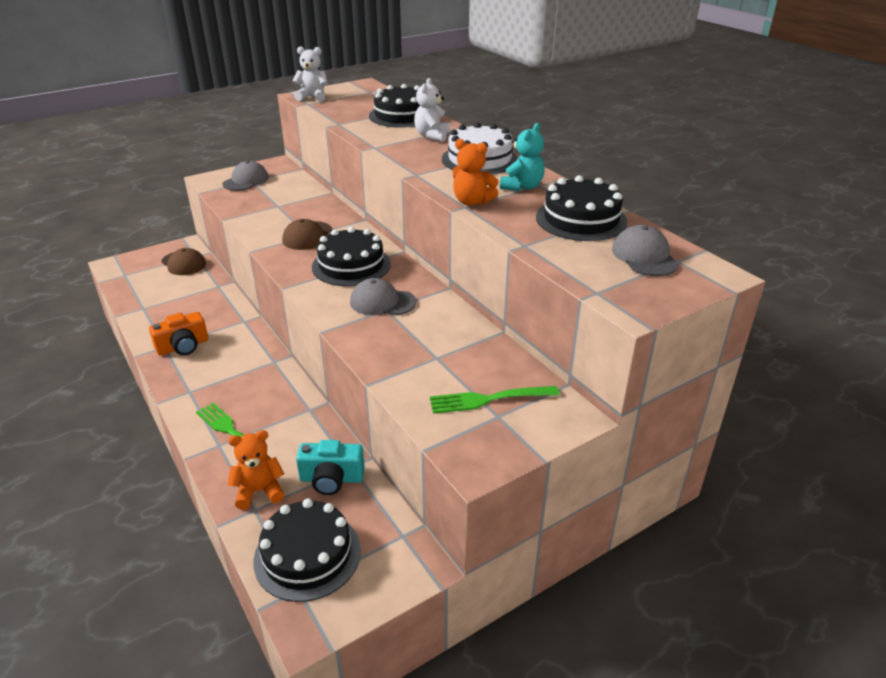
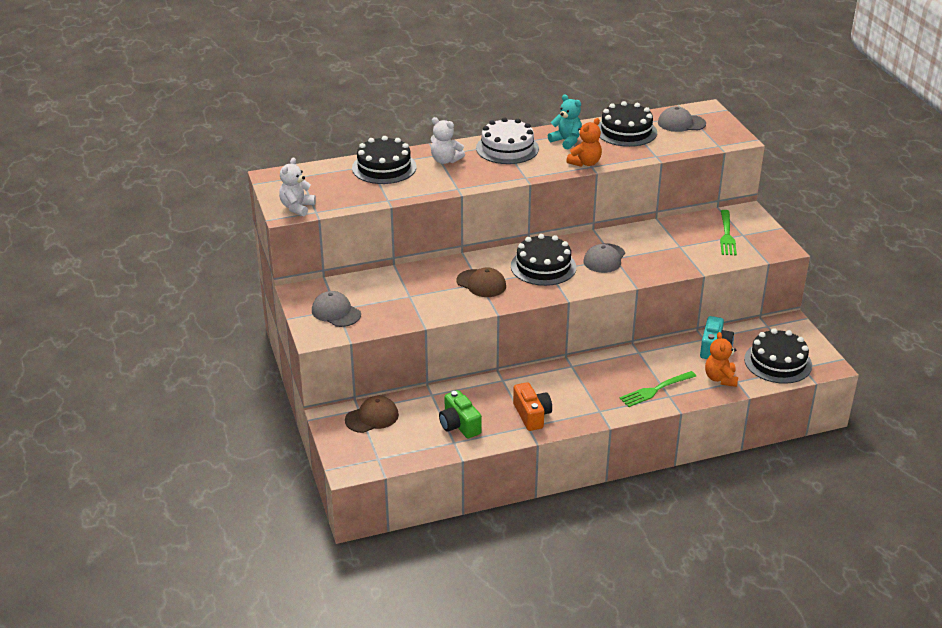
camera: 75 degrees left, 0 degrees up
(169, 307) = (459, 425): none -> green camera

